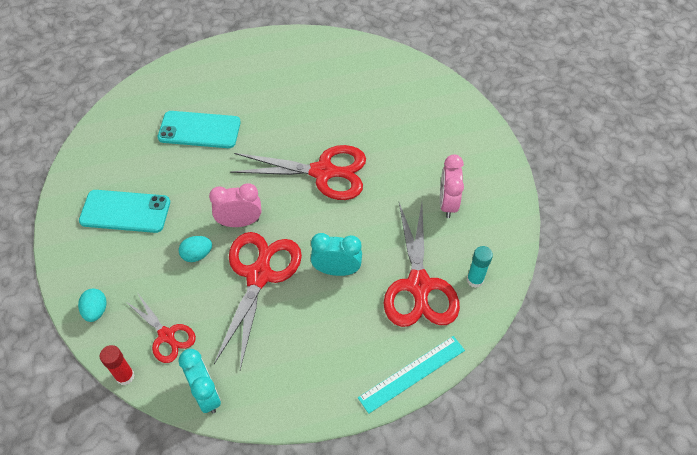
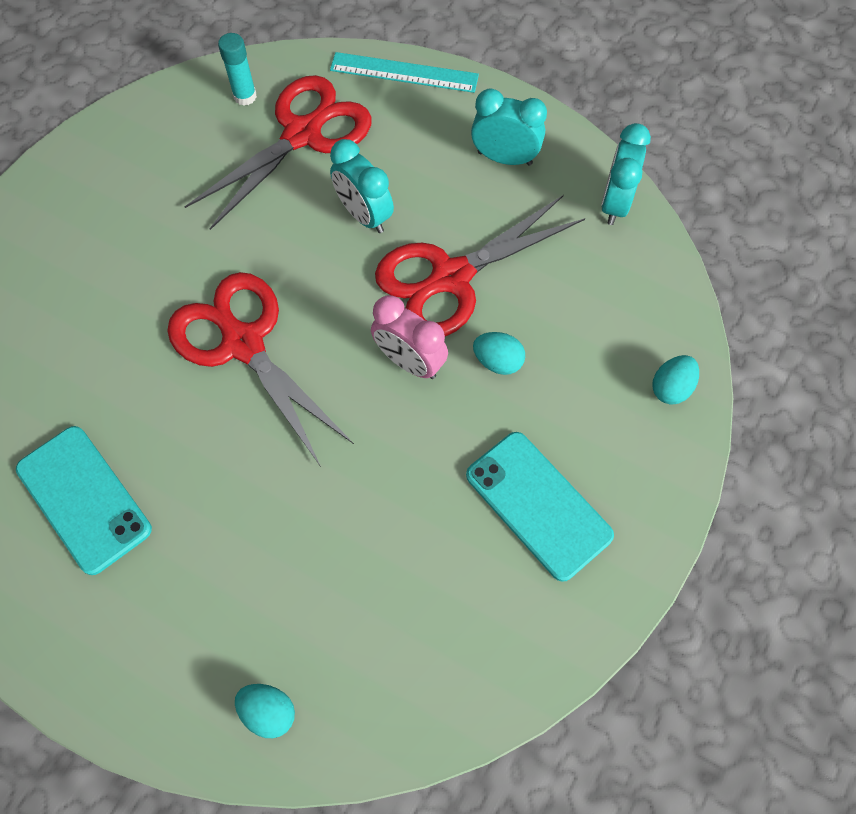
camera: 135 degrees left, 10 degrees up
(125, 376) = (686, 285): red glue stick -> none
(167, 336) = (610, 292): red scissors -> none
(174, 80) = (268, 711): none -> turquoise egg
(199, 130) = (325, 562): turquoise phone -> turquoise phone (84, 499)
(296, 368) = (504, 158): none -> turquoise clock
(447, 203) = (163, 186): pink clock -> none

